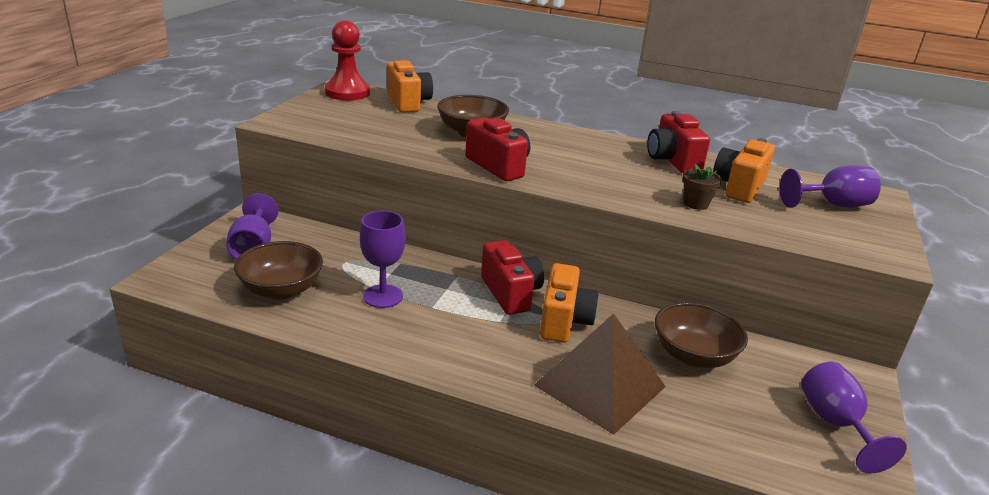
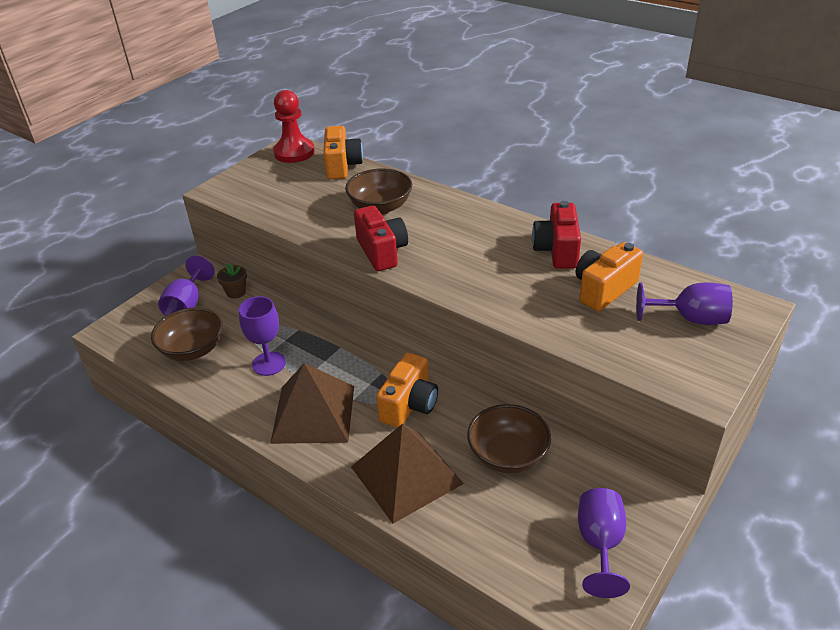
camera: 20 degrees right, 10 degrees up
(461, 338) = (313, 413): none -> brown pyramid
(510, 293) = (377, 370): red camera -> none
(696, 204) = (543, 309): brown flower pot -> brown flower pot (236, 292)

